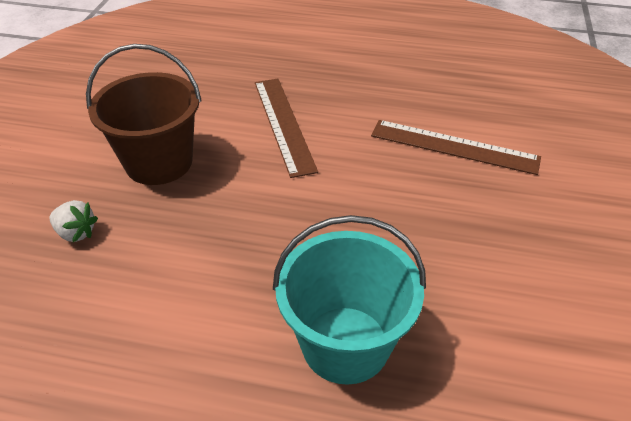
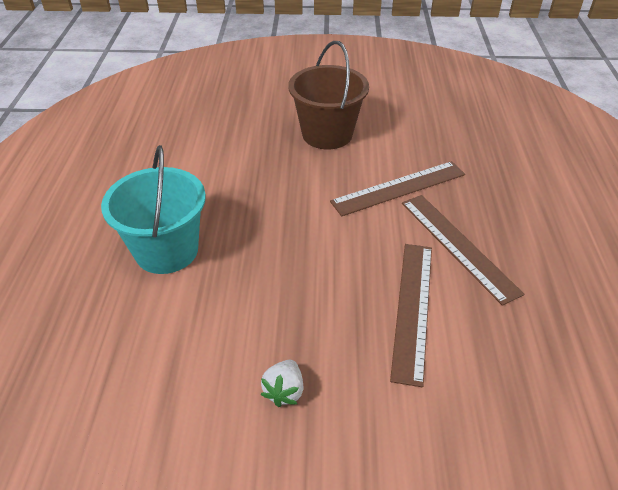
camera: 80 degrees right, 0 degrees up
(76, 233) = (250, 118): white strawberry -> white strawberry (284, 391)
(377, 105) = (458, 246): none -> brown ruler

